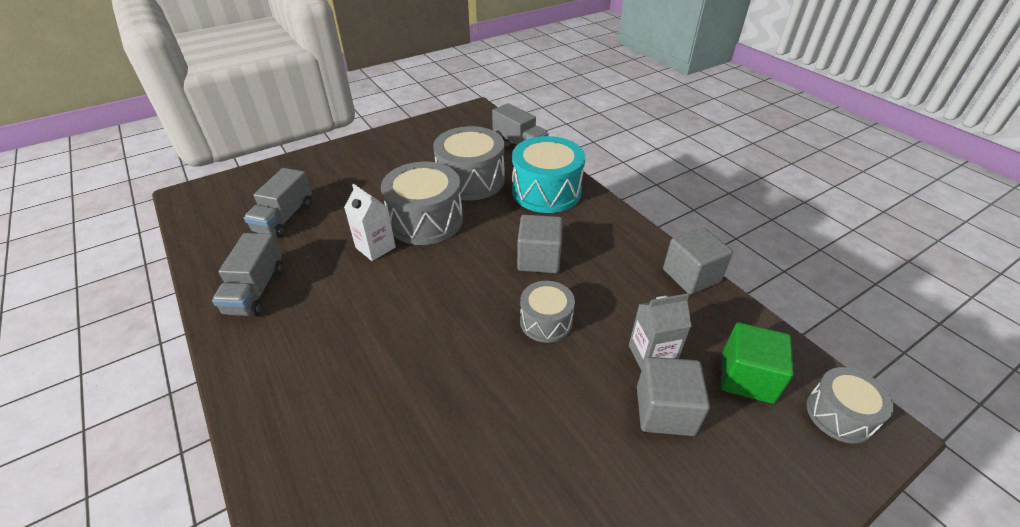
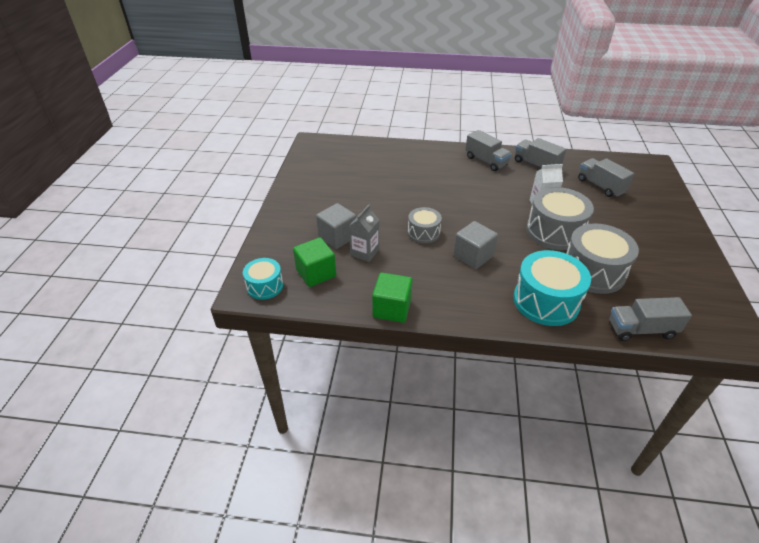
camera: 130 degrees right, 0 degrees up
(279, 352) = (486, 161): none -> grey truck
(691, 275) = (392, 309): grey cube -> green cube
(839, 414) = (265, 286): grey drum -> turquoise drum

